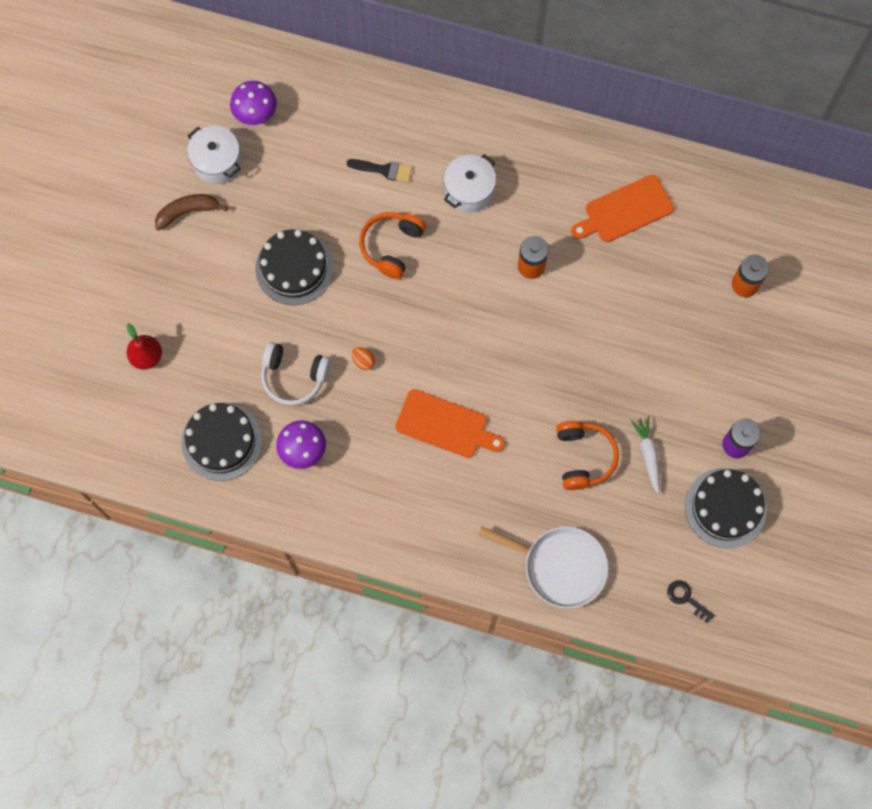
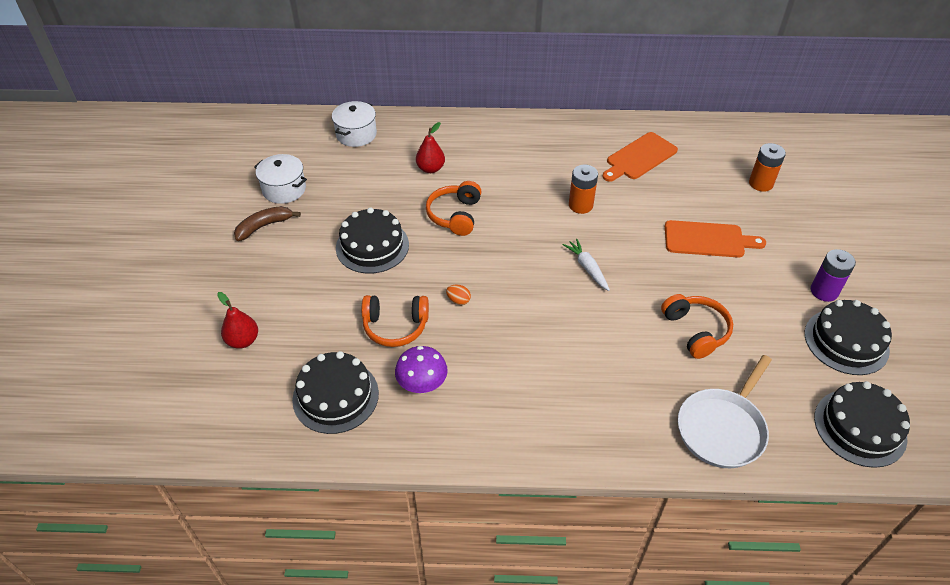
camera: 15 degrees left, 25 degrees down
(256, 114) = (311, 154): purple mushroom -> none
(294, 377) = (395, 326): white headphones -> orange headphones
(383, 170) = (430, 169): black brush -> red pear
(445, 425) = (555, 334): orange cutting board -> orange cutting board (707, 240)
(469, 191) = (507, 168): white pot -> white pot (356, 134)
(560, 566) = (722, 428): white pan -> white pan turned 120 degrees clockwise
(648, 455) = (752, 316): white carrot -> white carrot (587, 268)
(686, 598) = (860, 427): black key -> black cake

